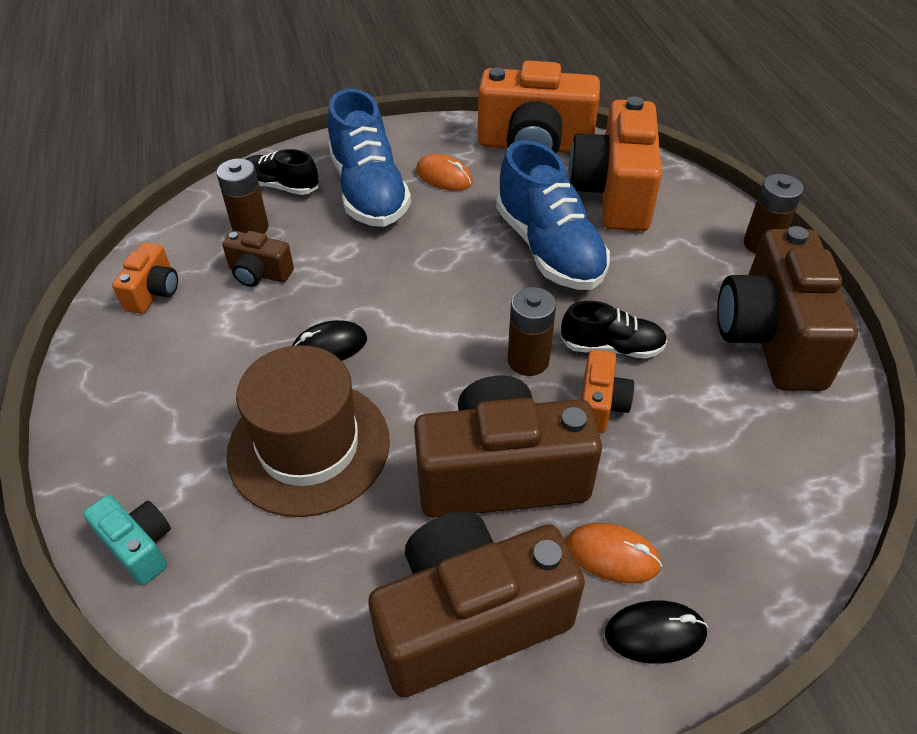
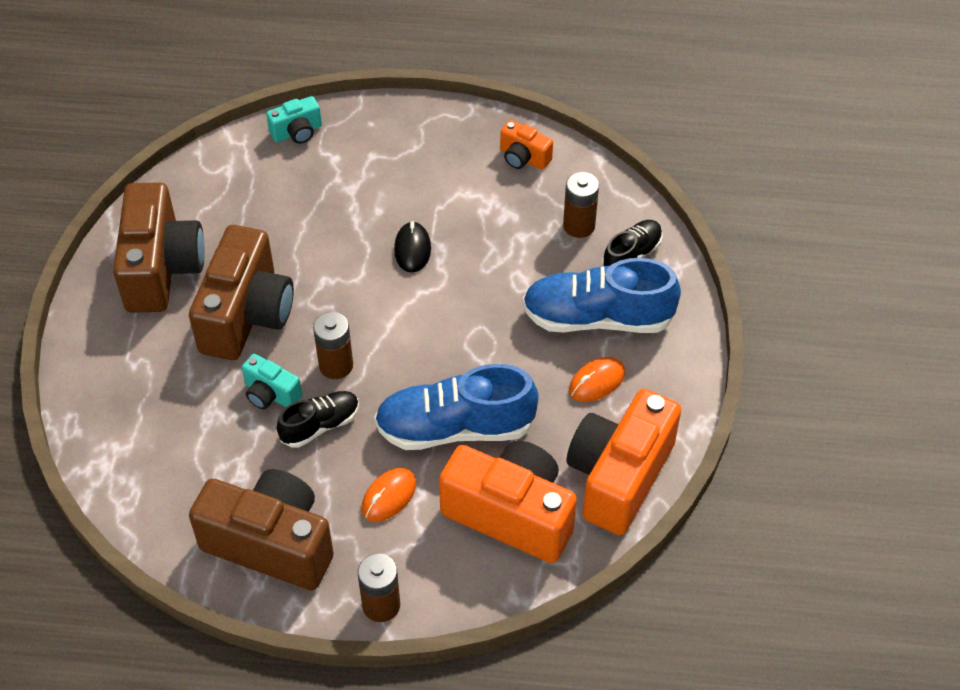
camera: 110 degrees right, 5 degrees up
(259, 274) = (516, 222): brown camera -> none
(309, 446) = (326, 220): brown hat -> none
(600, 405) = (270, 394): orange camera -> turquoise camera
(612, 347) = (320, 425): black shoe -> black shoe turned 150 degrees counterclockwise
(612, 555) = (157, 351): orange mouse -> orange mouse (389, 496)
(655, 633) = (99, 351): black mouse -> none

